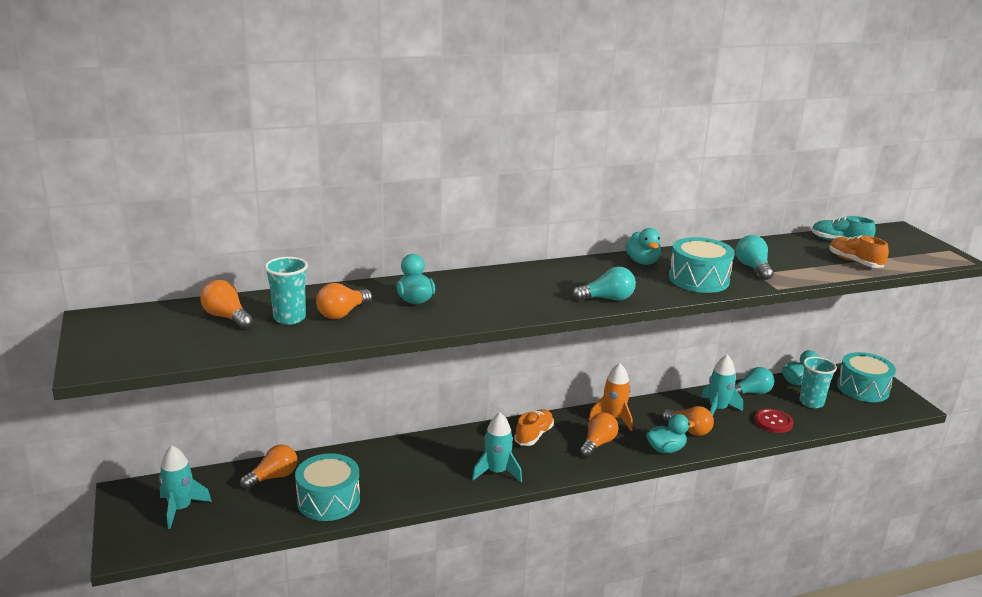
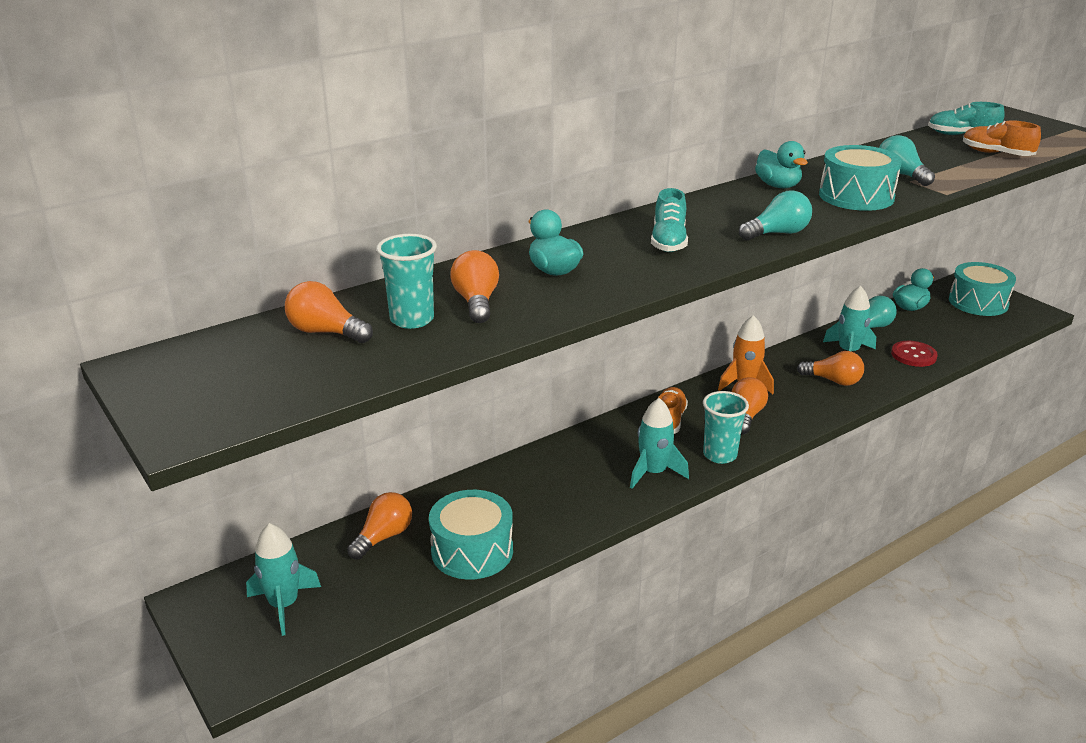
camera: 15 degrees left, 5 degrees up
(342, 313) = (476, 302): orange light bulb -> orange light bulb turned 150 degrees clockwise
(518, 292) = (668, 241): none -> turquoise shoe
(666, 449) = (823, 408): turquoise duck -> none
(811, 402) = (938, 327): turquoise cup -> turquoise cup (720, 455)

